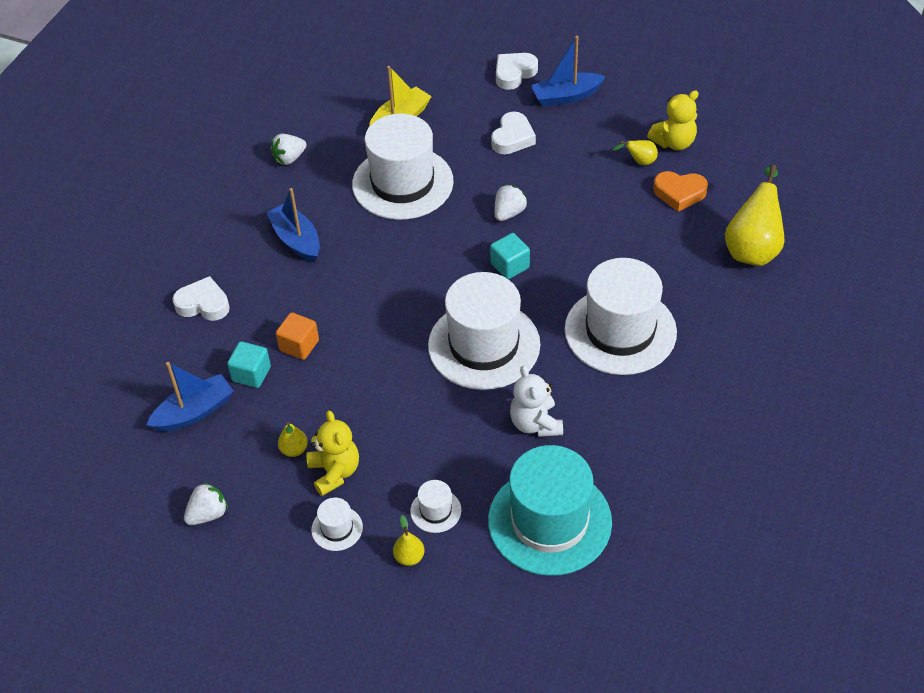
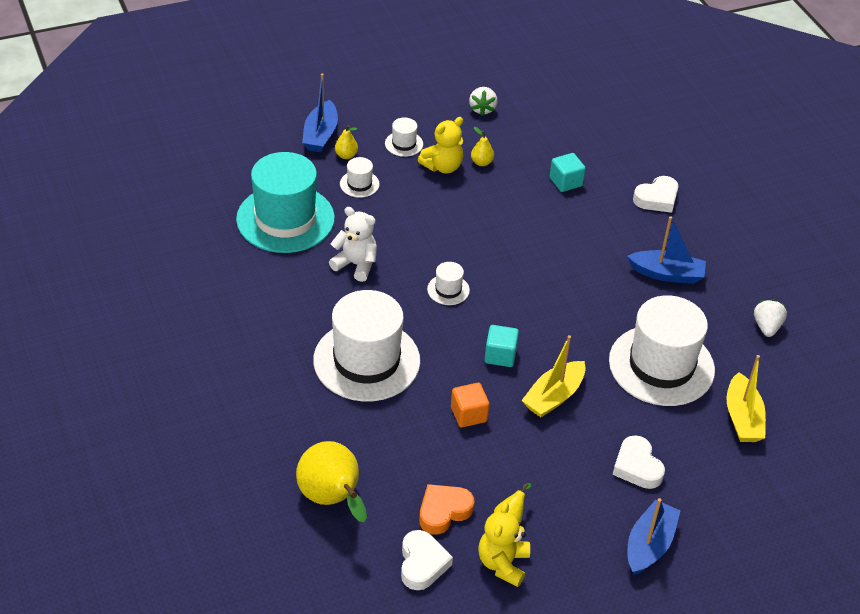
camera: 130 degrees right, 5 degrees down
(194, 412) = (566, 145): blue boat -> blue boat (320, 135)
(299, 345) = (562, 214): orange cube -> orange cube (468, 414)
(334, 472) = (443, 166): yellow teddy bear -> yellow teddy bear turned 60 degrees counterclockwise
(484, 345) = (448, 290): white hat -> white hat, size x0.42
(509, 213) = (553, 397): white strawberry -> yellow boat
(514, 73) = (723, 536): white heart -> white heart (422, 564)

